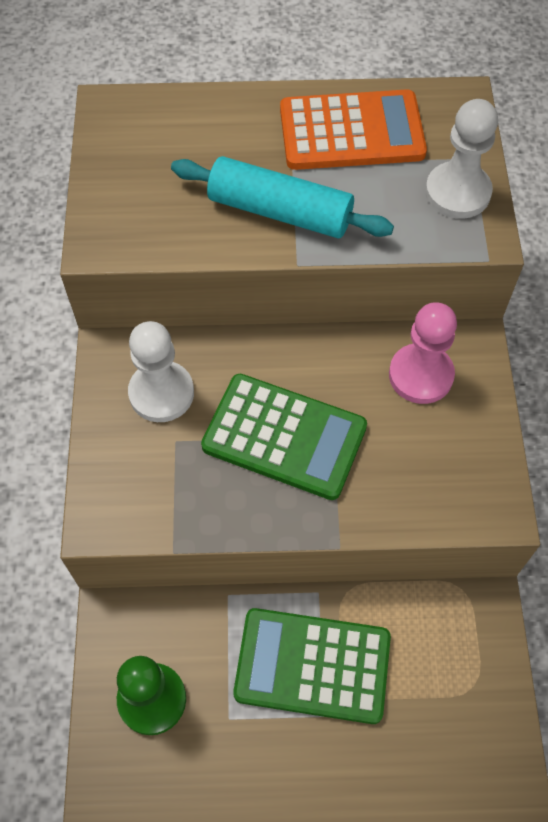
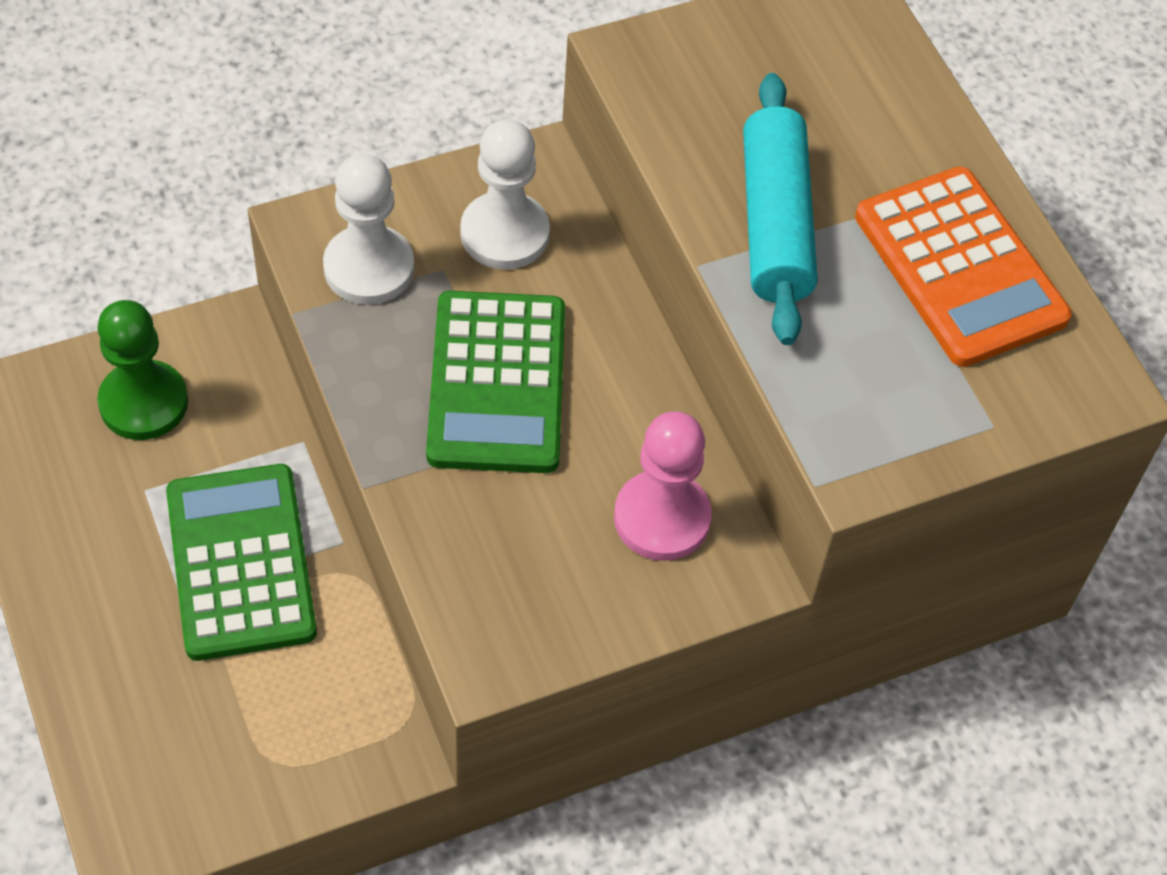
camera: 65 degrees right, 5 degrees down
(457, 192) = (918, 421): white pawn -> white pawn (369, 268)

